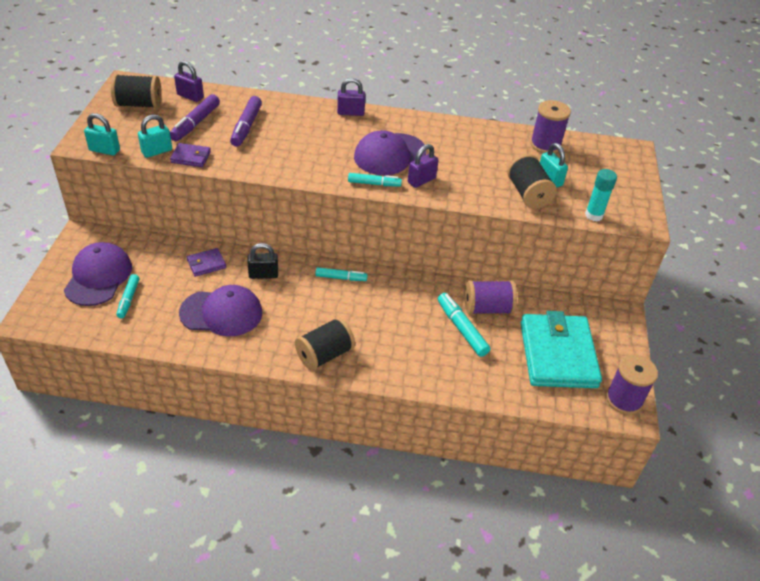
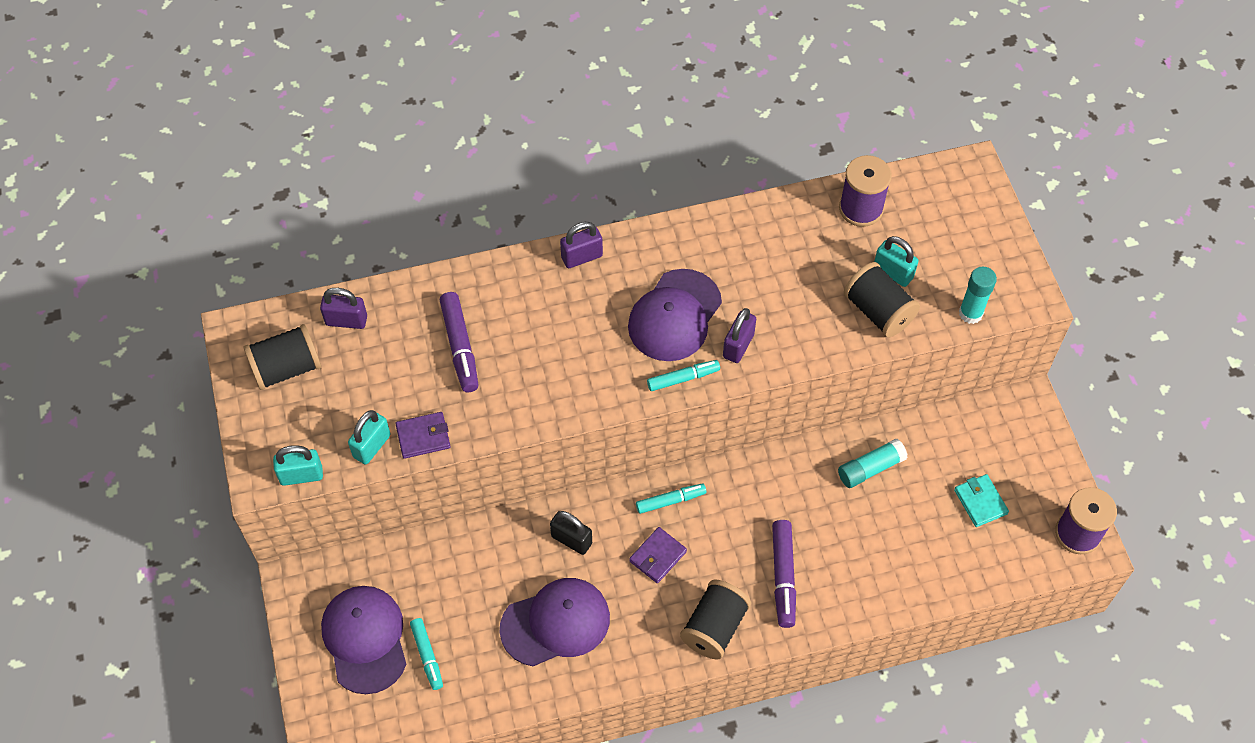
camera: 20 degrees left, 15 degrees up
(195, 123) = (388, 371): purple marker -> purple marker (783, 577)
(206, 264) = (489, 556): purple wallet -> purple wallet (657, 556)
(263, 274) = (571, 540): black padlock -> black padlock turned 60 degrees clockwise
(461, 329) = (854, 514): turquoise marker -> none
(487, 308) = (870, 468): purple spool -> turquoise glue stick
(558, 354) = (980, 502): turquoise wallet -> turquoise wallet, size x0.43

